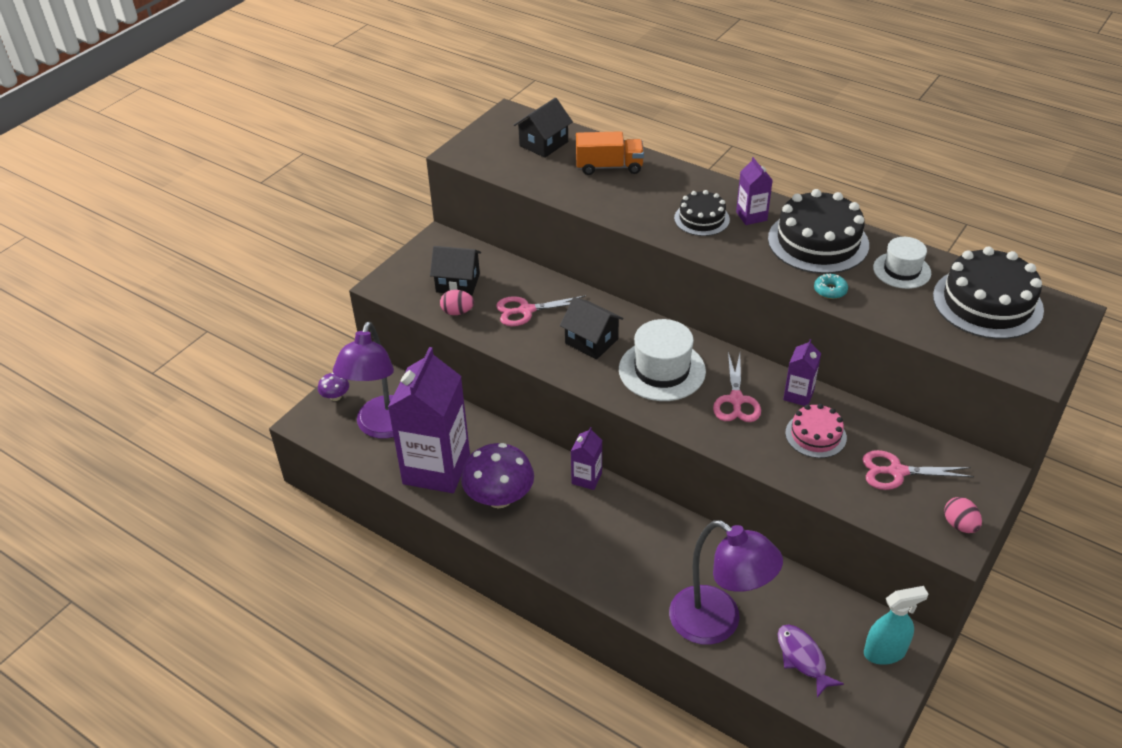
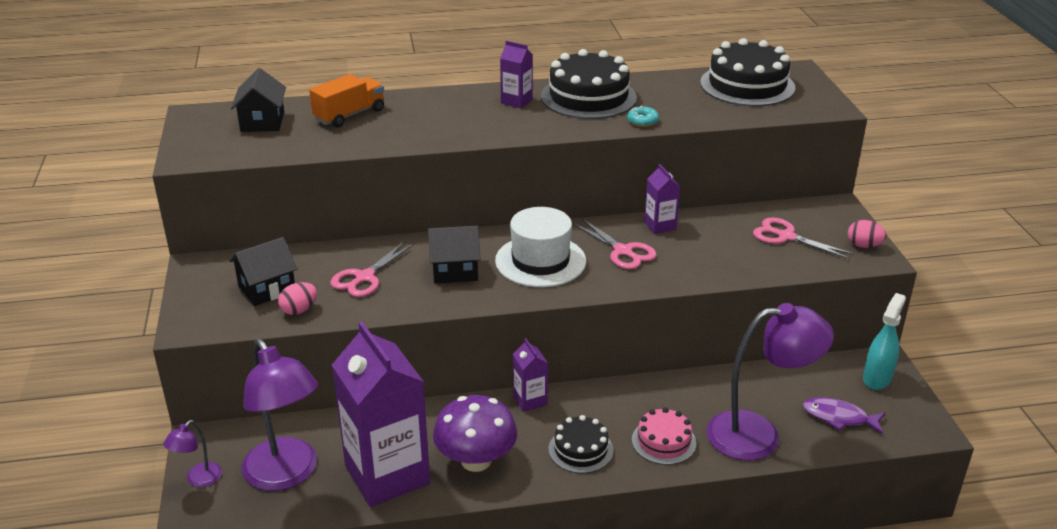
camera: 45 degrees left, 10 degrees down
(335, 396) = (198, 479): purple mushroom -> purple lamp
(701, 219) = (481, 118): black cake -> black cake (580, 449)
(815, 435) = (707, 243): pink cake -> pink cake (663, 441)
(897, 472) = (786, 237): pink scissors -> pink scissors turned 75 degrees clockwise
(901, 270) = (669, 90): white hat -> none

